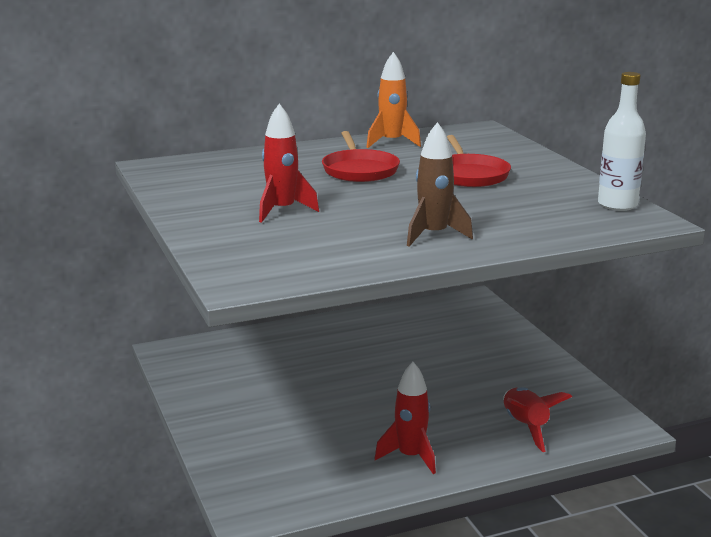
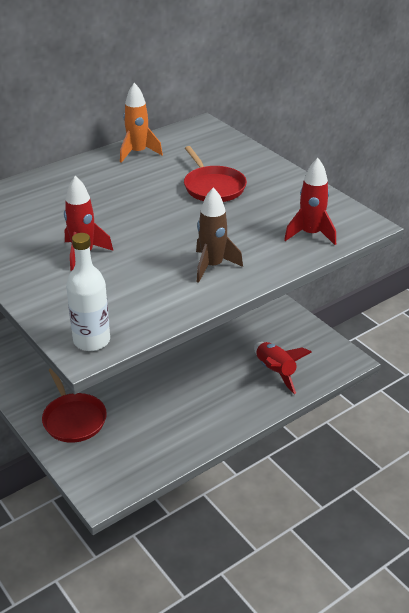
camera: 15 degrees left, 15 degrees up
(359, 170) = (125, 192): red pan -> red pan (73, 419)
(410, 457) = (202, 415): red rocket -> red rocket (310, 234)
(617, 205) = (334, 209): white bottle -> white bottle (91, 341)

